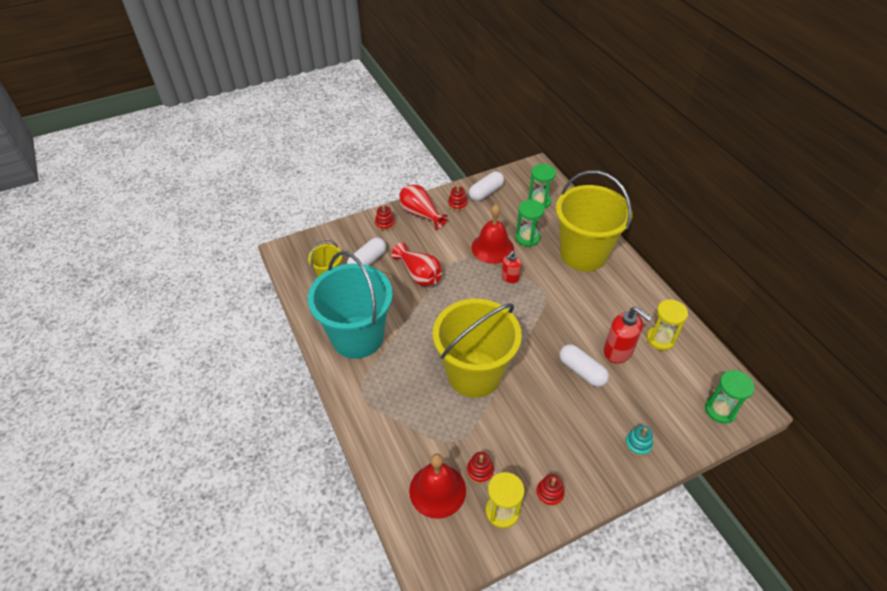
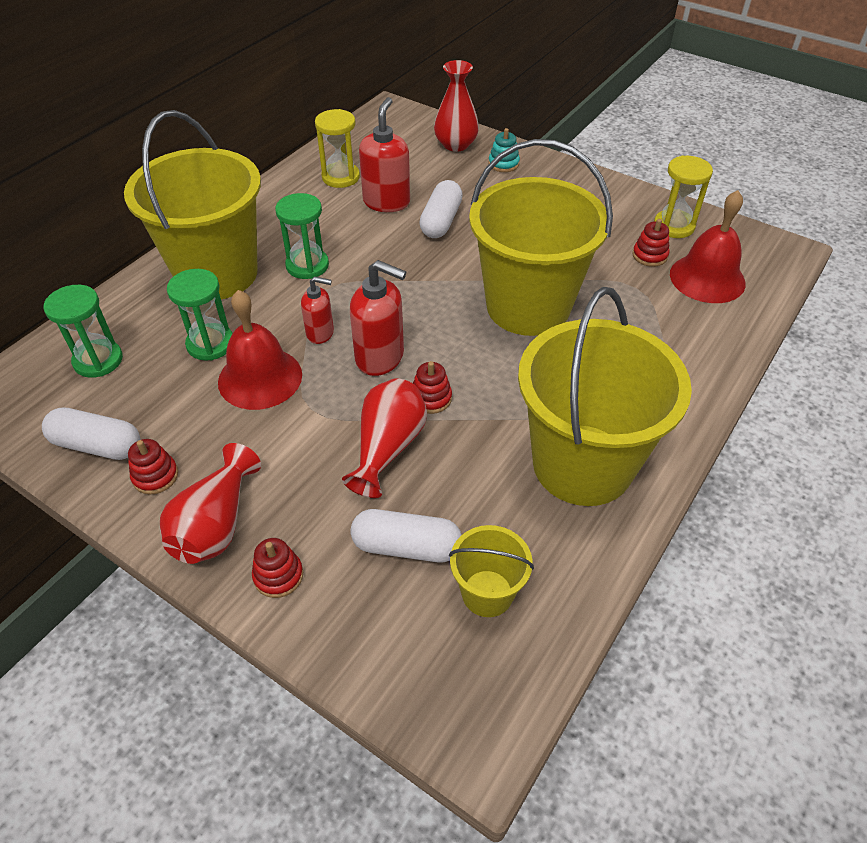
camera: 120 degrees left, 0 degrees up
(357, 337) = (582, 464): turquoise bucket -> yellow bucket
(477, 294) = (380, 357): none -> red soap dispenser
(549, 493) = (619, 202): red stacking toy -> red stacking toy (431, 398)
(679, 426) = (456, 144): none -> red vase
(720, 410) = (412, 126): green hourglass -> green hourglass (307, 265)

